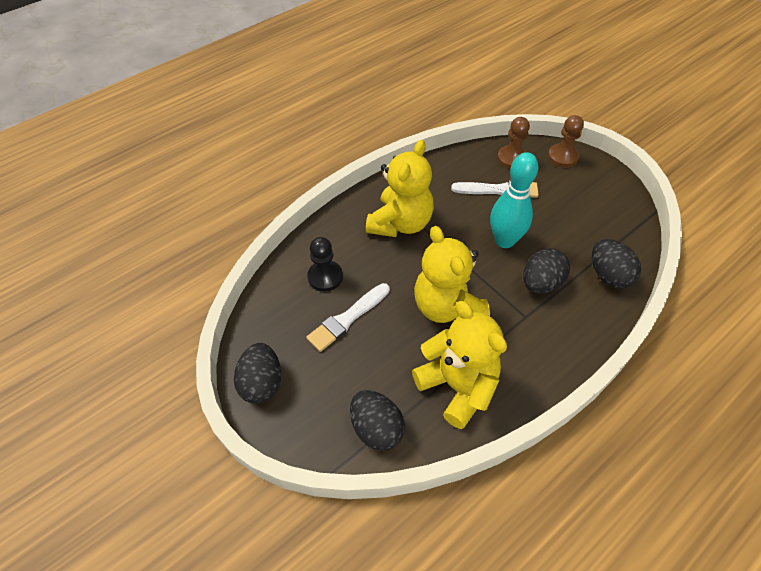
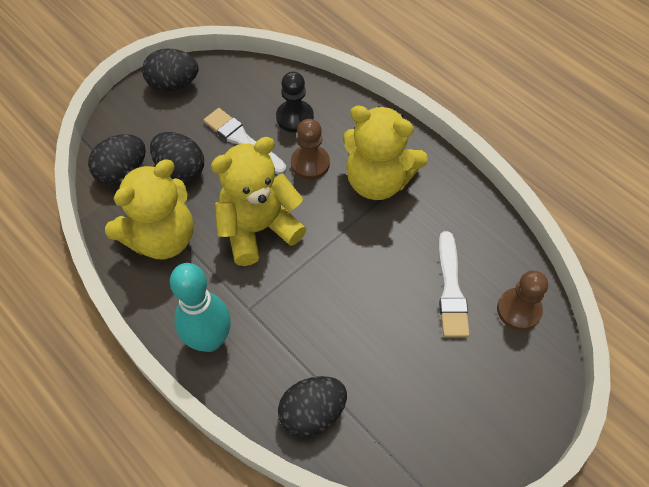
camera: 85 degrees right, 5 degrees up
(504, 241) = (361, 292): turquoise bowling pin -> turquoise bowling pin (209, 340)
(541, 283) = (296, 329): black egg -> black egg (180, 170)
(562, 157) = (537, 381): brown pawn -> brown pawn (310, 163)

